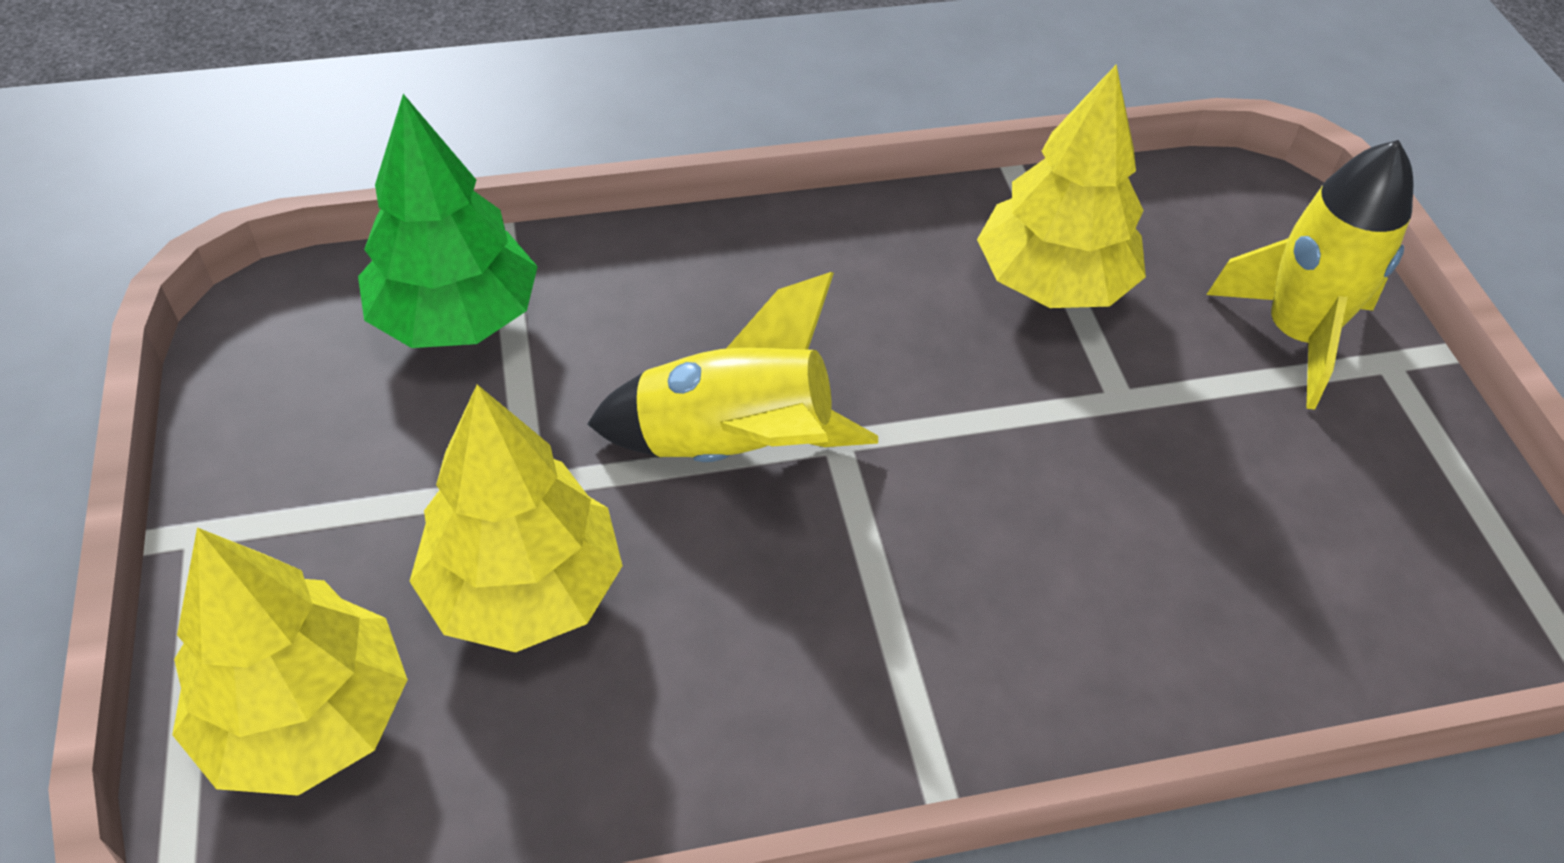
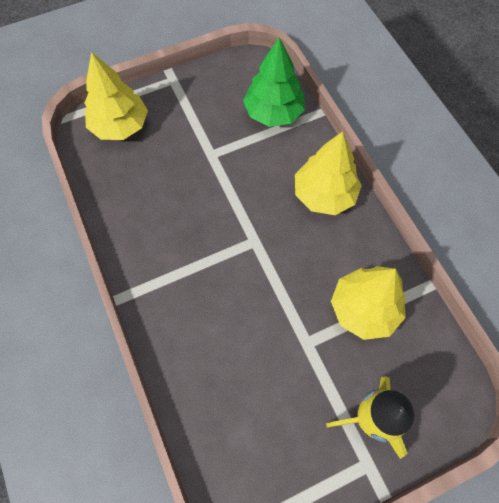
camera: 80 degrees right, 15 degrees up
(524, 589) = (172, 164): yellow tree -> yellow tree (324, 194)
(734, 447) = (242, 209): yellow rocket -> none

